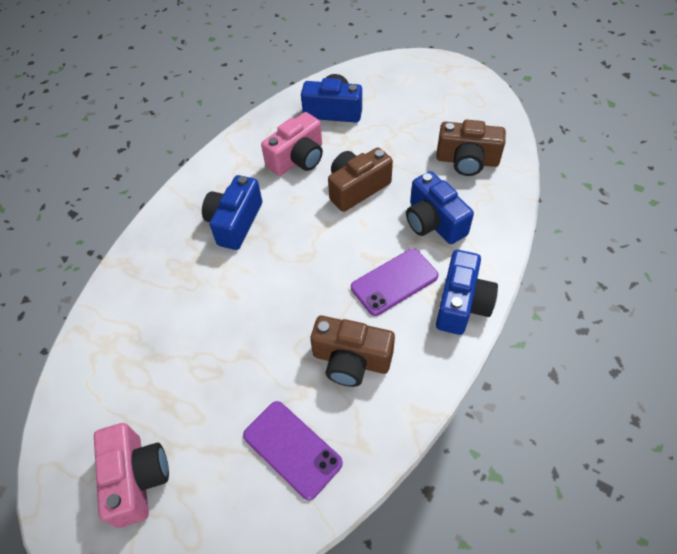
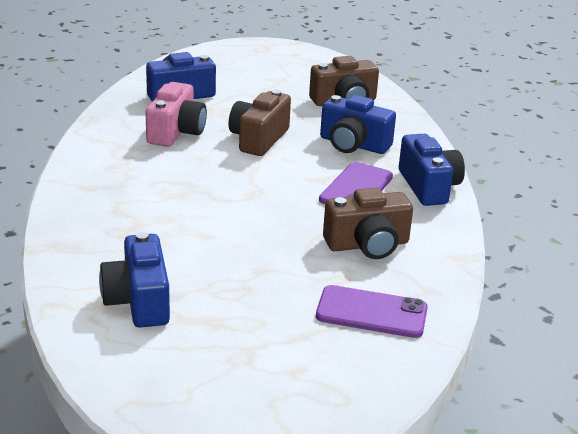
camera: 35 degrees left, 25 degrees down
(137, 478) = (238, 380): pink camera -> none
(235, 222) = (154, 188): blue camera -> blue camera (139, 301)

